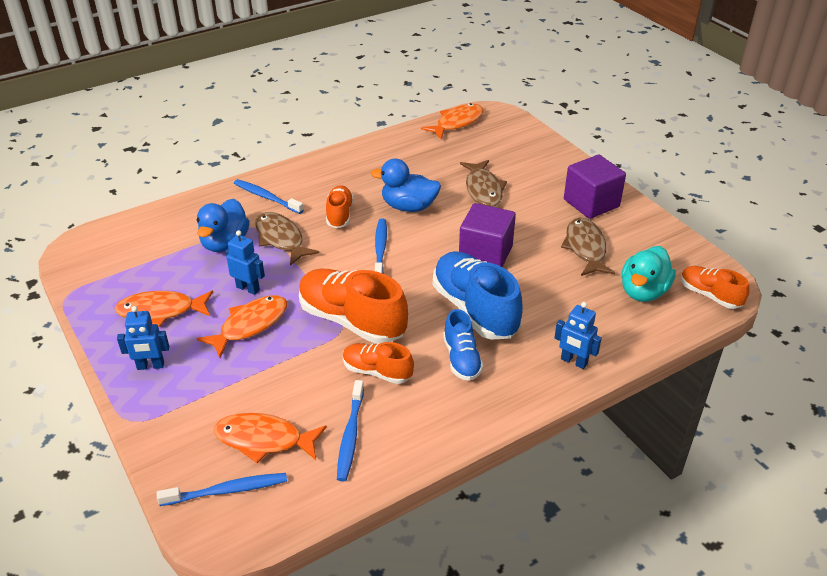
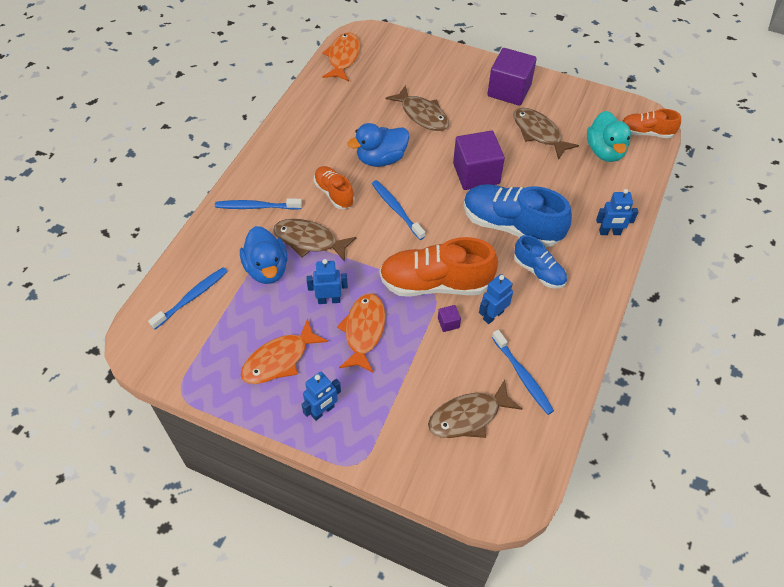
camera: 35 degrees left, 15 degrees up
(226, 490) = (482, 471): blue toothbrush -> blue toothbrush (191, 298)
(264, 440) = (468, 416): orange fish -> brown fish
(329, 356) = (448, 323): none -> purple cube
(377, 371) = (493, 315): orange shoe -> blue robot

